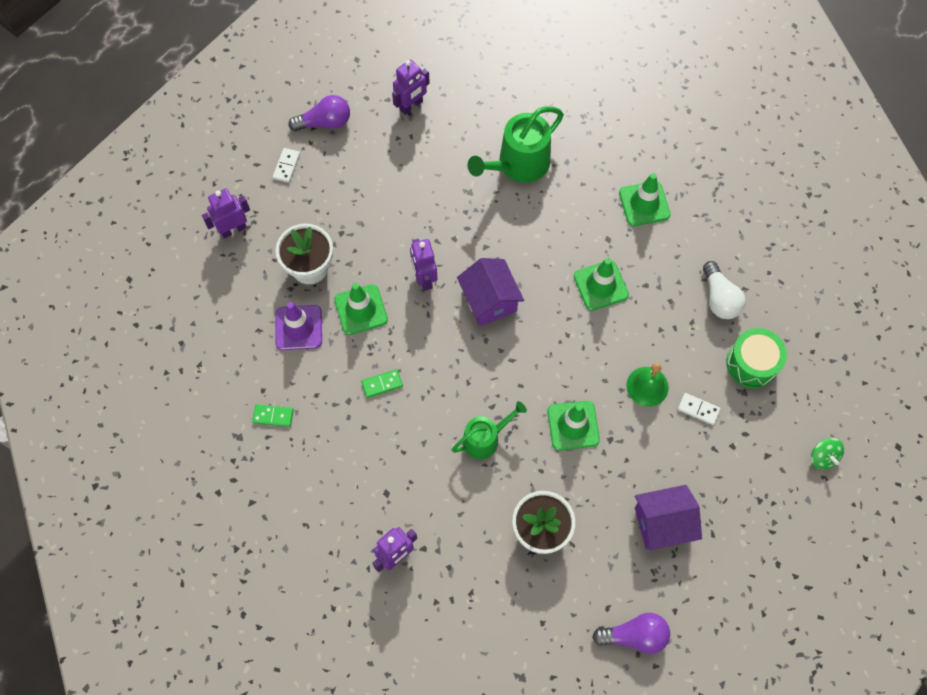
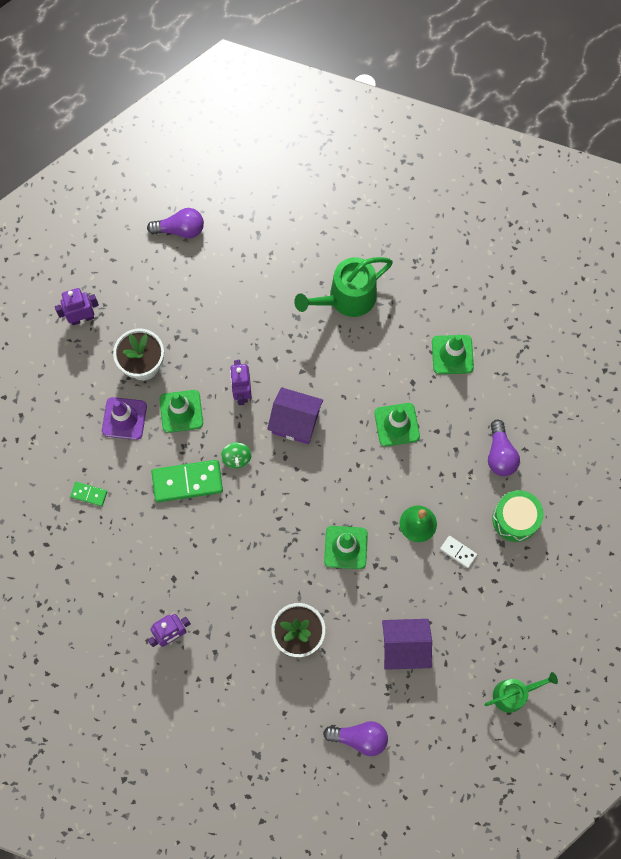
camera: 10 degrees right, 5 degrees up
(286, 166) = (139, 266): white domino -> none
(382, 384) = (187, 482): green domino -> green domino, size x2.01
(411, 106) = (261, 226): purple robot -> none
(485, 439) = (267, 546): green watering can -> green watering can (513, 694)
(489, 300) = (295, 422): purple house -> purple house turned 60 degrees counterclockwise
(719, 298) = (500, 454): white light bulb -> purple light bulb
(823, 457) = (557, 613): green spinning top -> green spinning top (236, 458)

